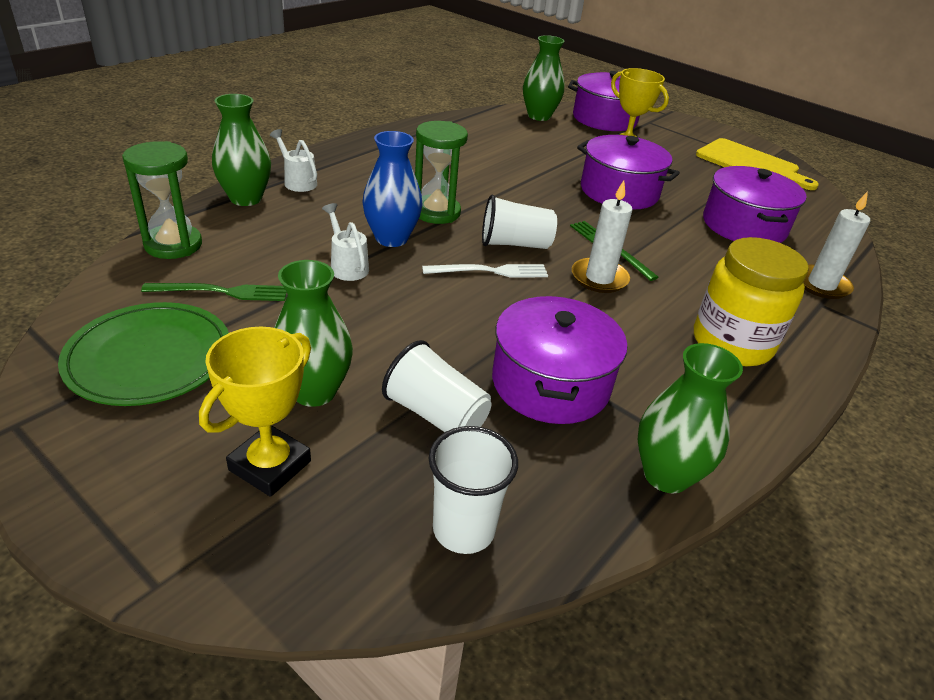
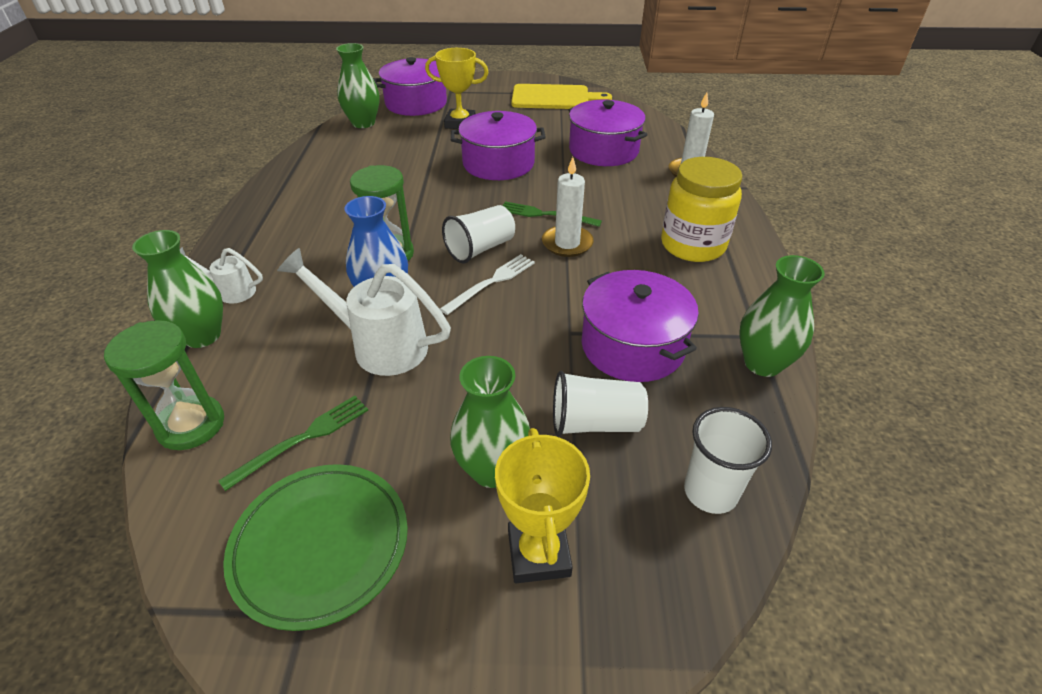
camera: 35 degrees left, 5 degrees up
(347, 266) = (379, 345): white watering can -> white watering can, size x1.84

